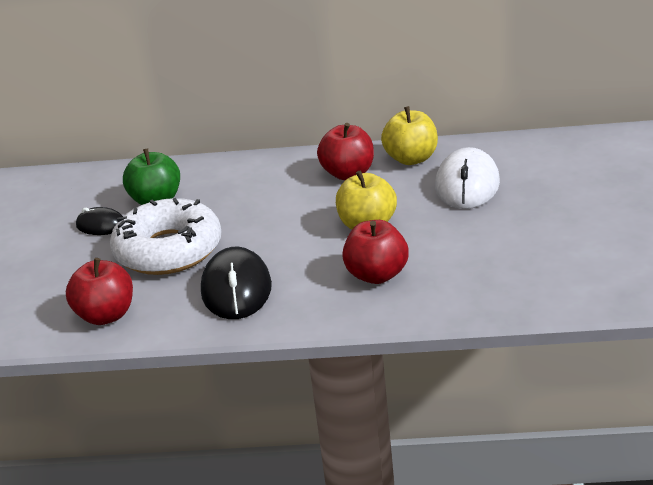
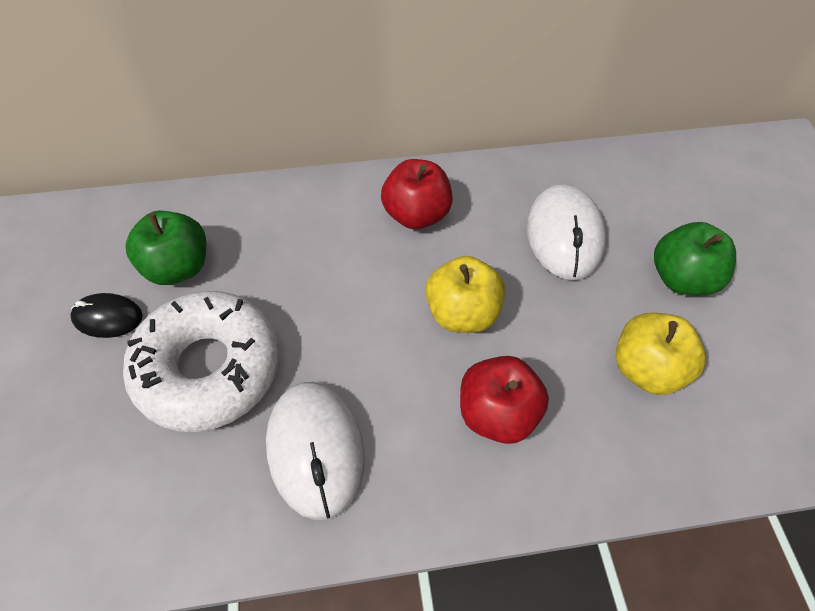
camera: 15 degrees left, 25 degrees up
(106, 315) = (137, 517): red apple -> none
(236, 289) = (315, 449): black mouse -> white mouse
(411, 159) = (486, 188): yellow apple -> yellow apple (646, 369)
(557, 208) = (681, 278): none -> green apple

